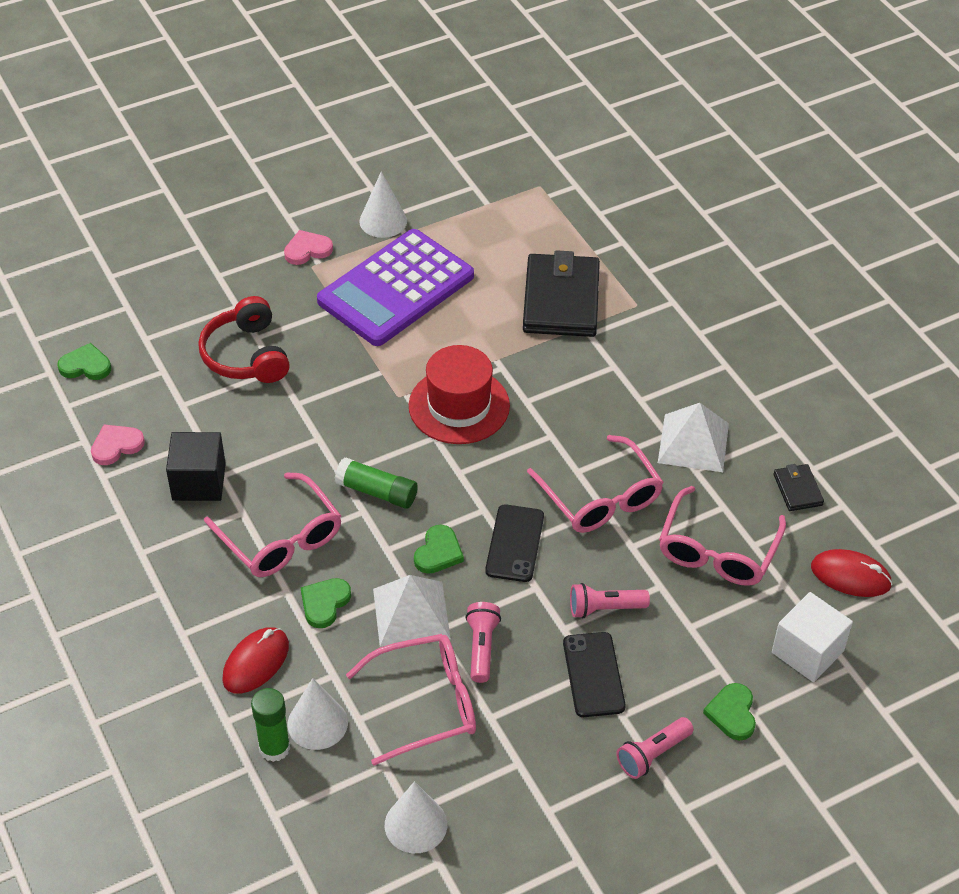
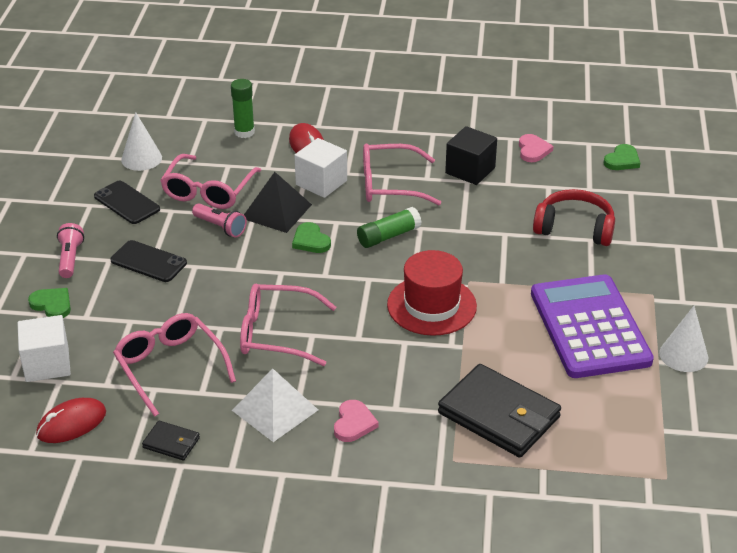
camera: 125 degrees right, 10 degrees down
(307, 250) = (675, 299): pink heart -> pink heart (354, 423)
(317, 723) = (242, 151): white cone -> none
(324, 603) = (321, 183): green heart -> white cube
(411, 613) = (276, 211): white pyramid -> black pyramid
(515, 543) = (282, 276): black phone -> black phone (127, 203)
(605, 608) = (188, 290): pink flashlight -> none

